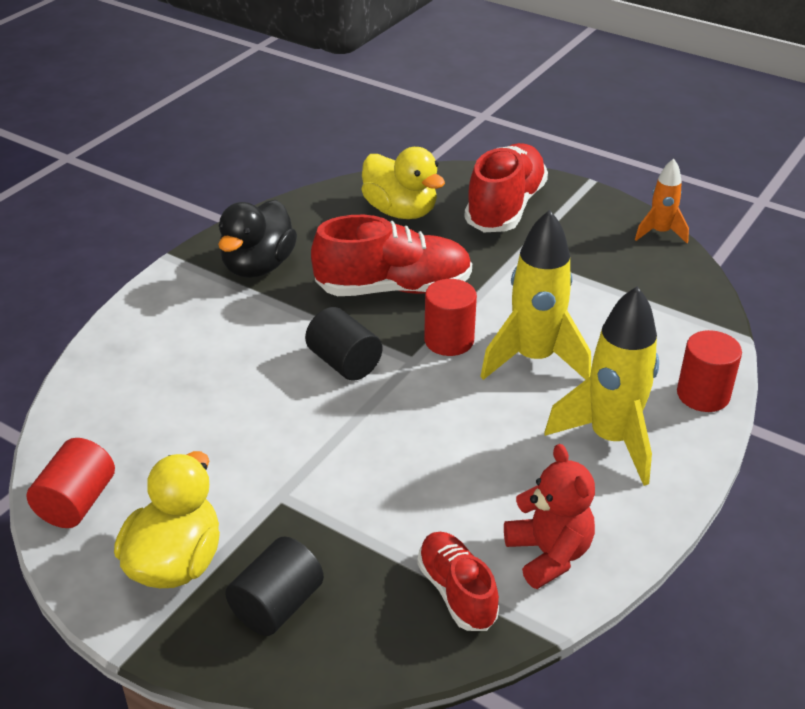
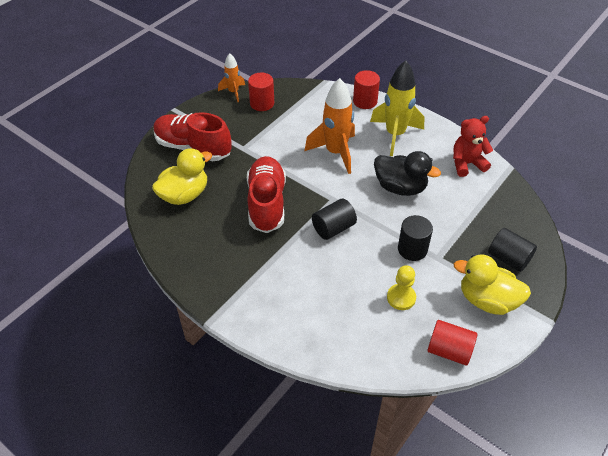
camera: 85 degrees left, 10 degrees up
(191, 444) = (401, 298): none -> yellow pawn
(258, 266) = (231, 269): black duck -> black duck (400, 187)
(299, 460) = (412, 249): none -> black cylinder
(449, 340) = (317, 183): red cylinder -> red cylinder (262, 103)
(457, 592) = (492, 195): red shoe -> none
(534, 359) = (335, 152): yellow rocket -> orange rocket

